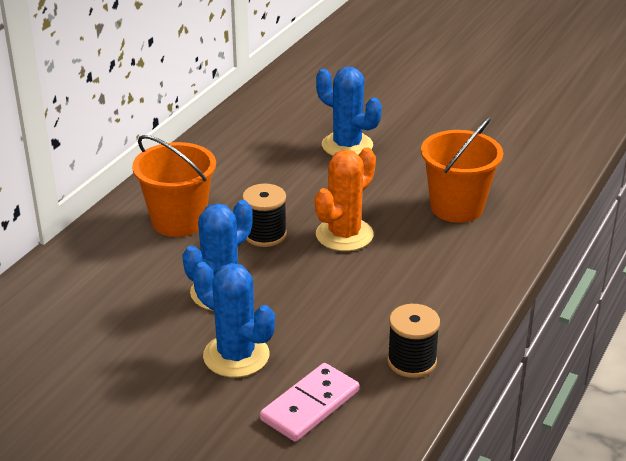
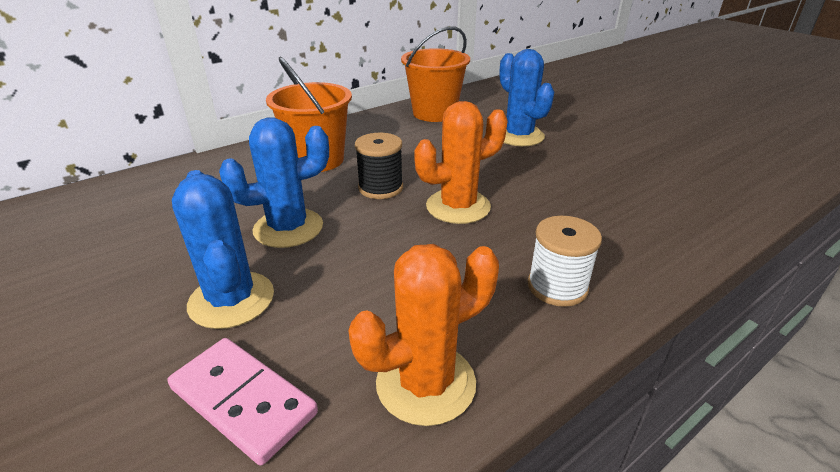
camera: 25 degrees right, 0 degrees up
(310, 405) = (243, 400): pink domino -> pink domino turned 60 degrees clockwise
(411, 361) = (425, 383): black spool -> orange cactus
(456, 278) = (557, 286): none -> white spool
(457, 207) = (601, 210): orange bucket -> orange bucket (434, 113)

